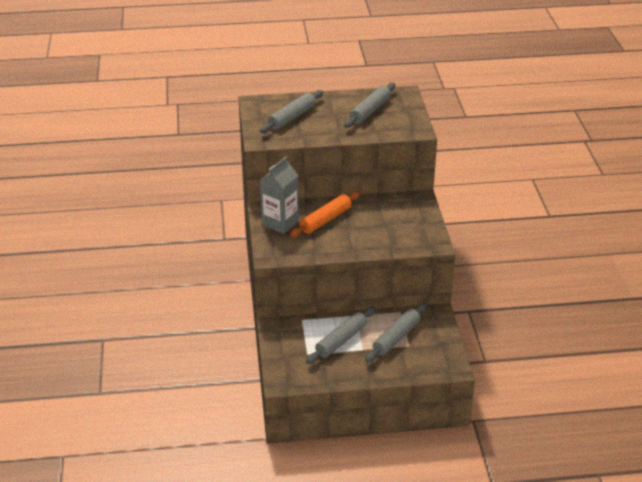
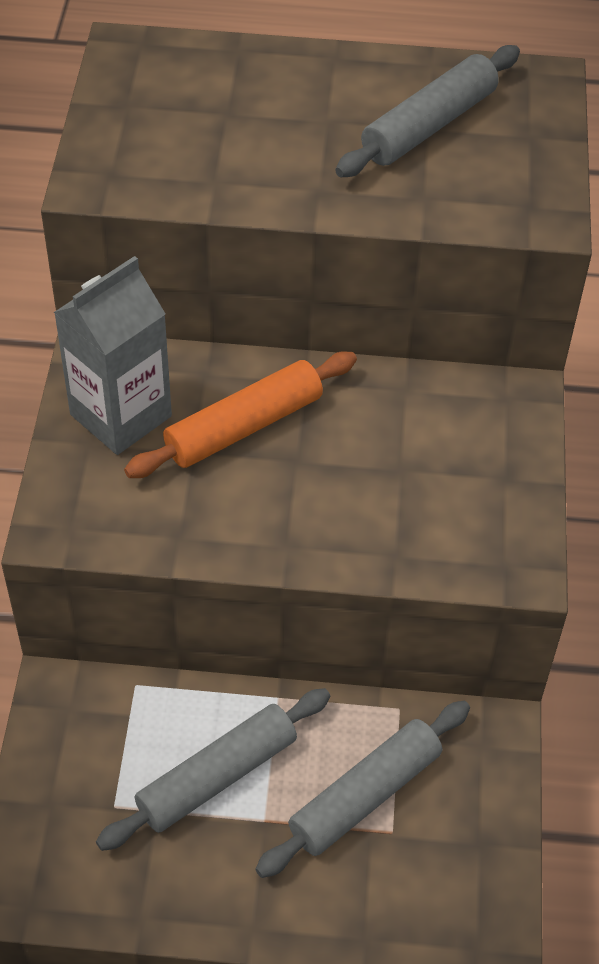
camera: 10 degrees right, 15 degrees up
(292, 117) = (209, 115): grey rolling pin -> none

